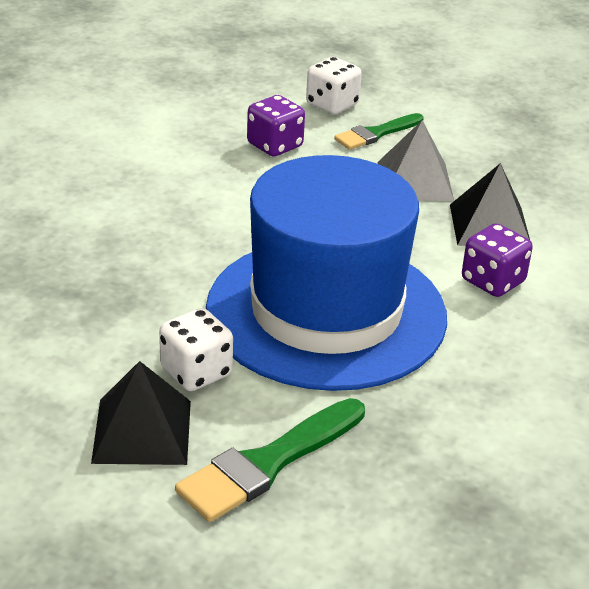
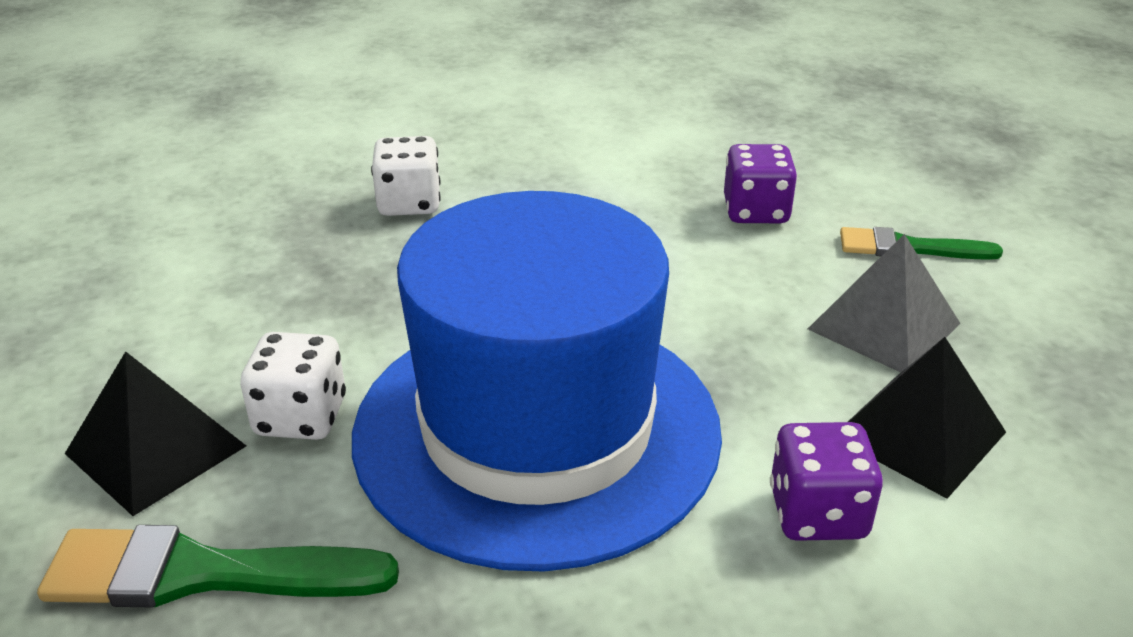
camera: 45 degrees right, 0 degrees up
(332, 104) = (894, 193): white dice -> white dice (409, 203)

